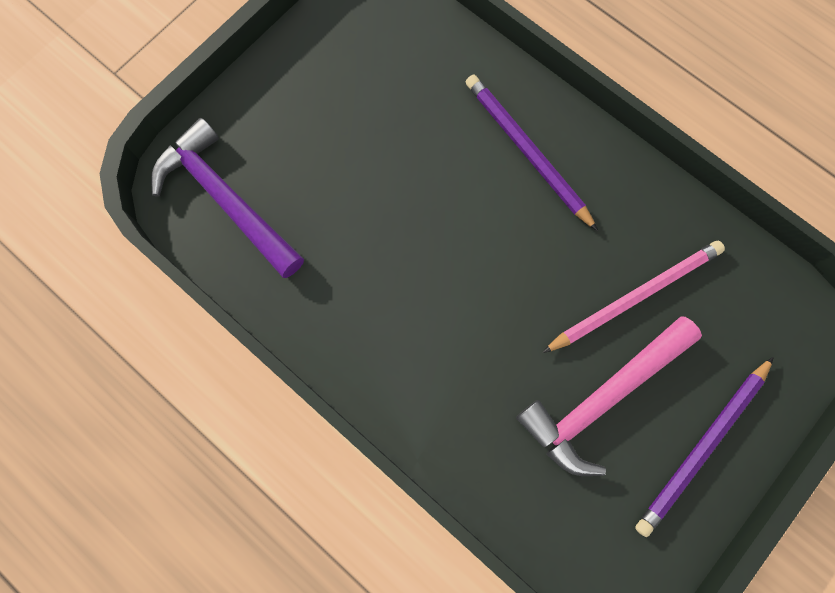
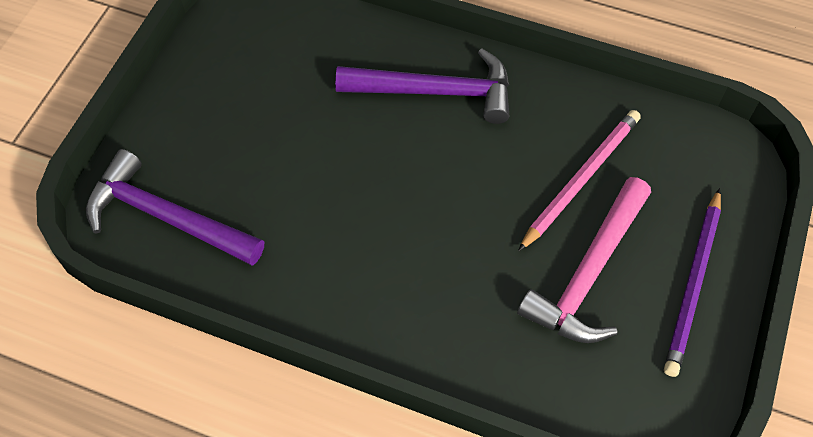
camera: 20 degrees left, 15 degrees down
(527, 151) = (435, 91): purple pencil -> purple hammer

